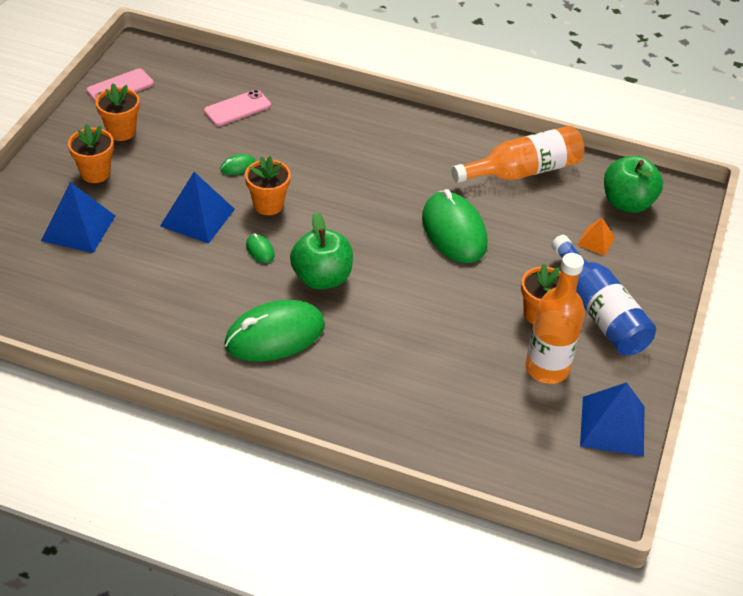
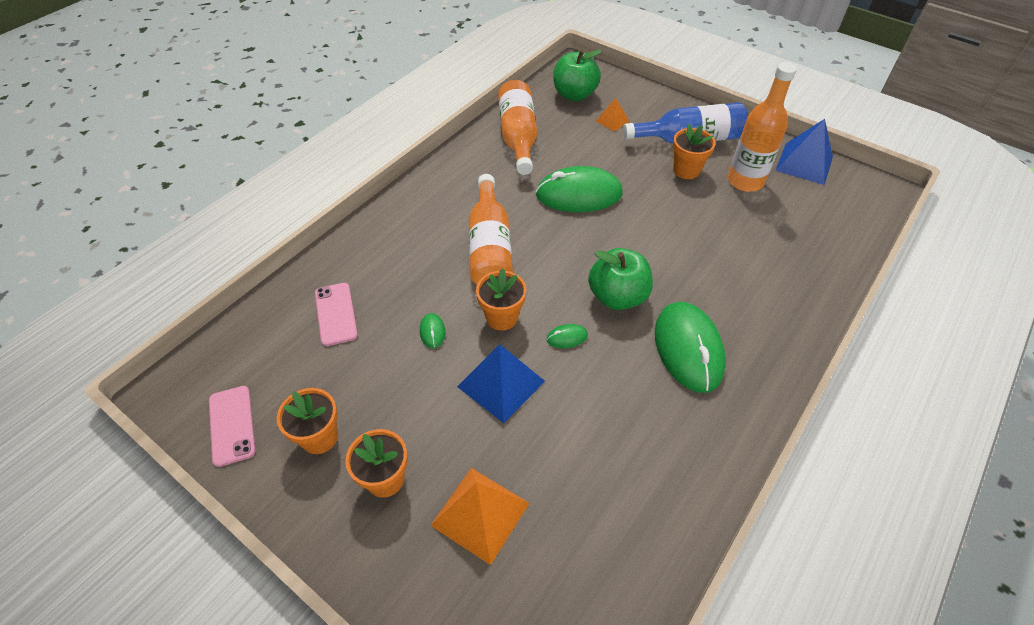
camera: 70 degrees left, 5 degrees up
(78, 228) = (480, 514): blue pyramid -> orange pyramid
(350, 181) = (490, 247): none -> orange bottle

